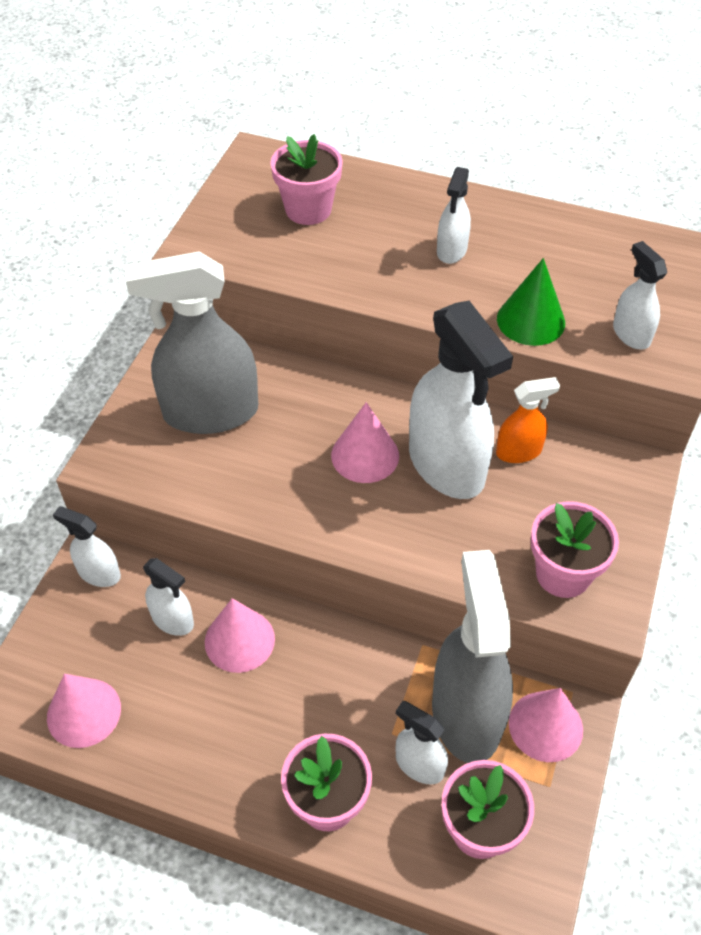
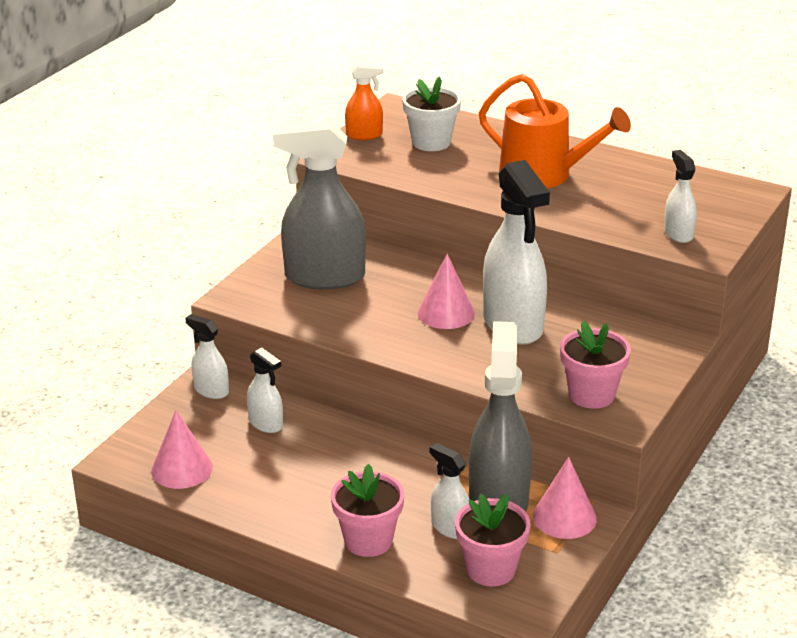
camera: 10 degrees right, 20 degrees down
(239, 640) = (318, 441): pink cone -> none
(308, 209) = (431, 142): pink flower pot -> white flower pot
(451, 250) = (543, 175): white spray bottle -> orange watering can
(519, 451) = (577, 322): orange spray bottle -> orange spray bottle (364, 135)
(531, 320) = (596, 219): green cone -> none

